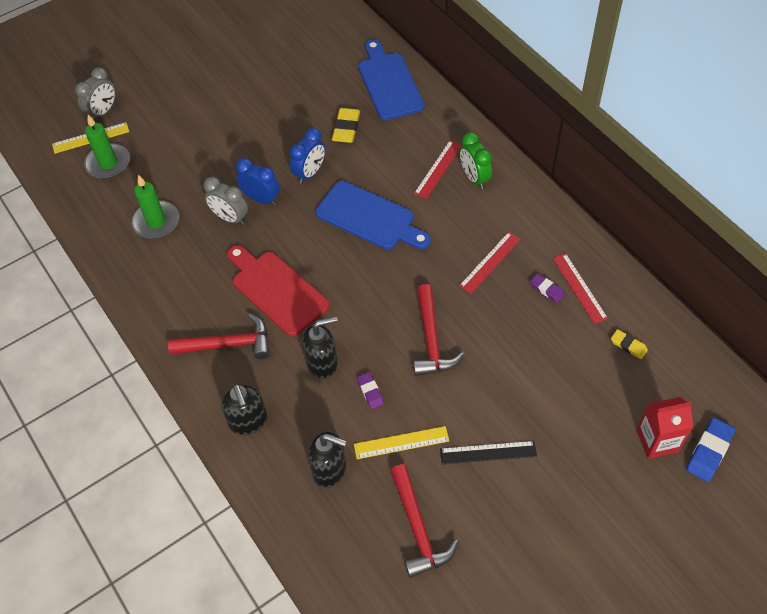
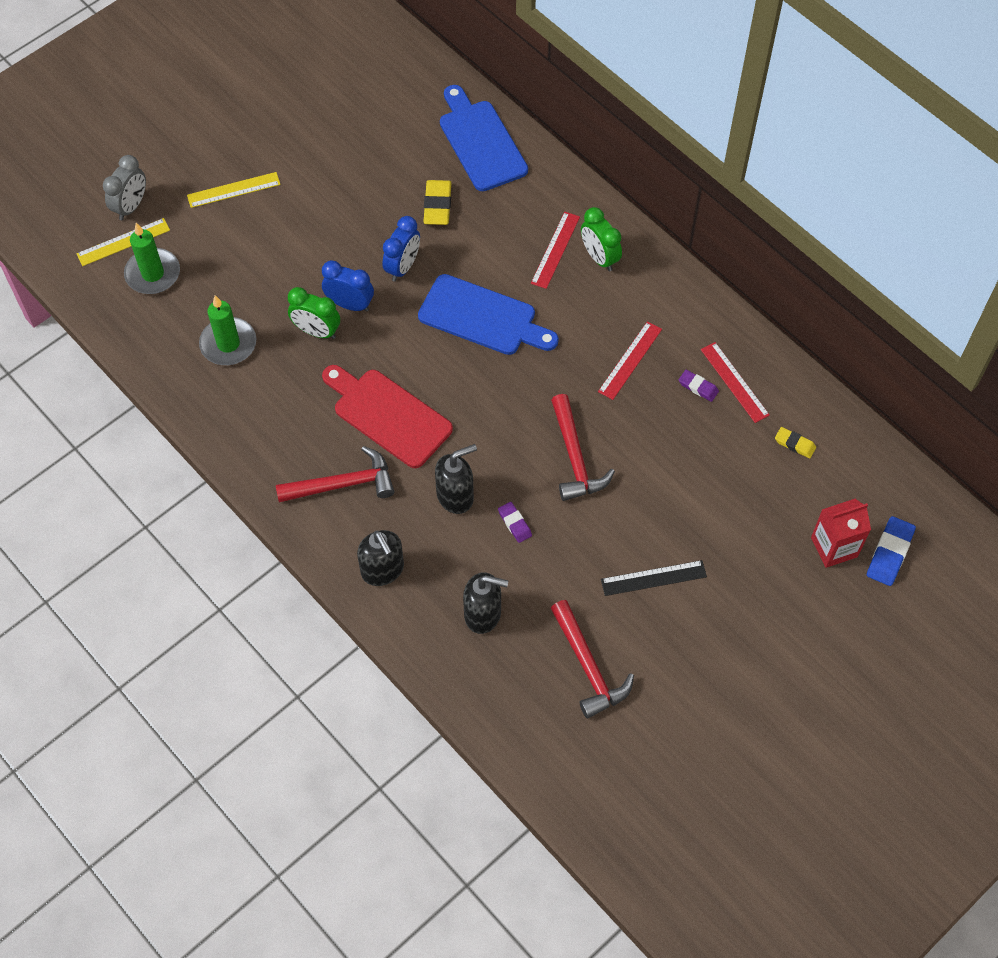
camera: 10 degrees left, 5 degrees up
(230, 218) = (317, 331): grey clock -> green clock
(401, 442) = (557, 576): yellow ruler -> yellow ruler (233, 190)

